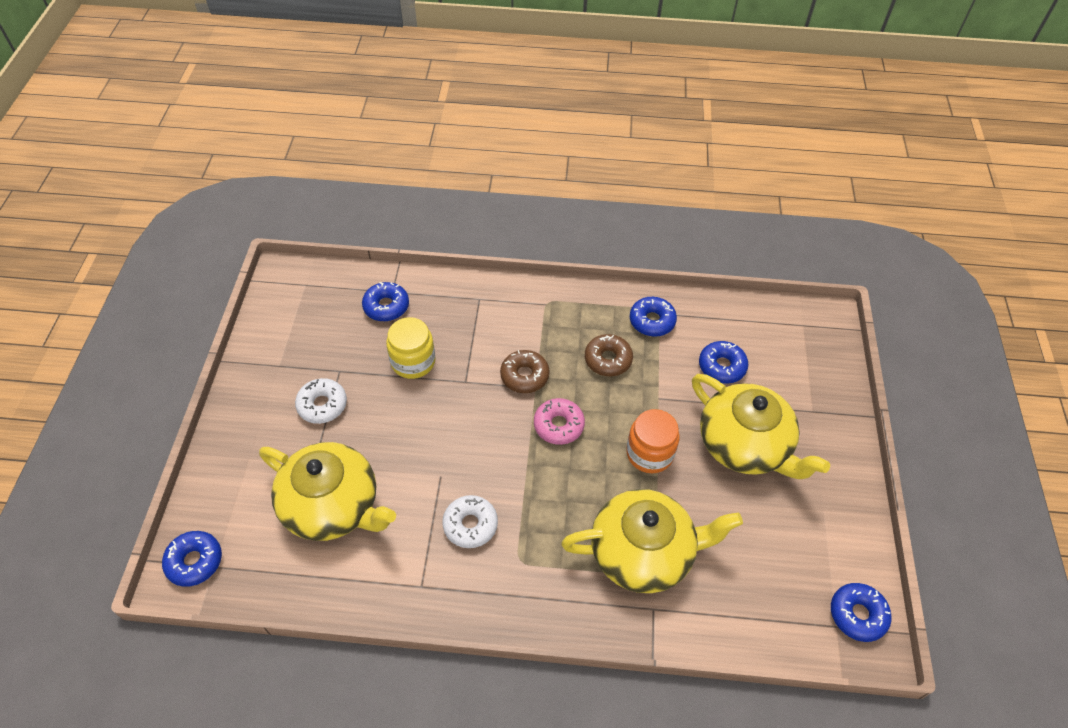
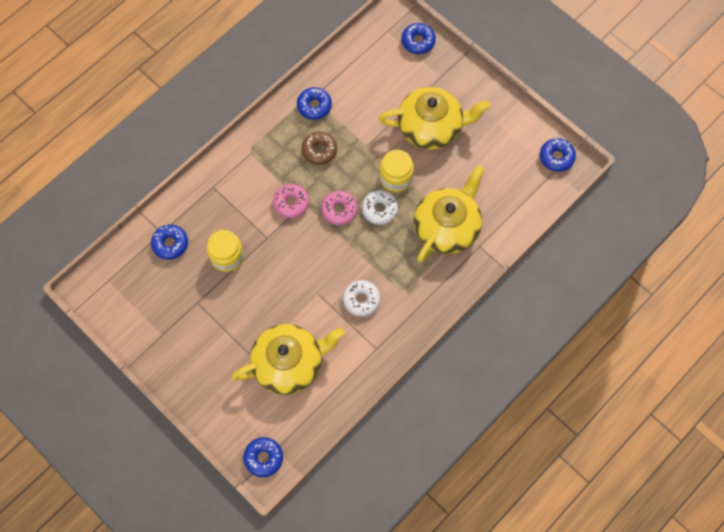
camera: 50 degrees left, 15 degrees up
(322, 405) = (214, 327): white donut -> white donut (379, 209)
(524, 376) = (291, 203): brown donut -> pink donut
(649, 453) = (396, 178): orange jar -> yellow jar
(722, 366) = (375, 96): blue donut -> blue donut (418, 41)

